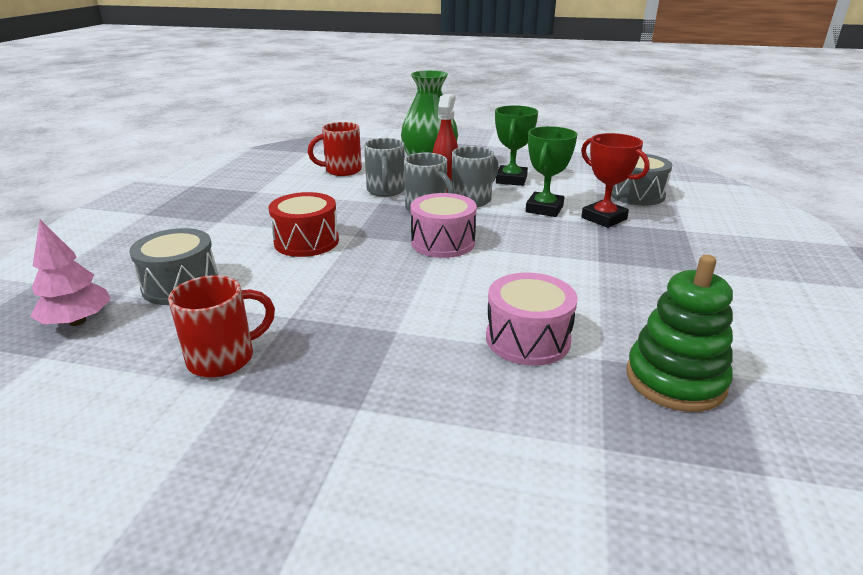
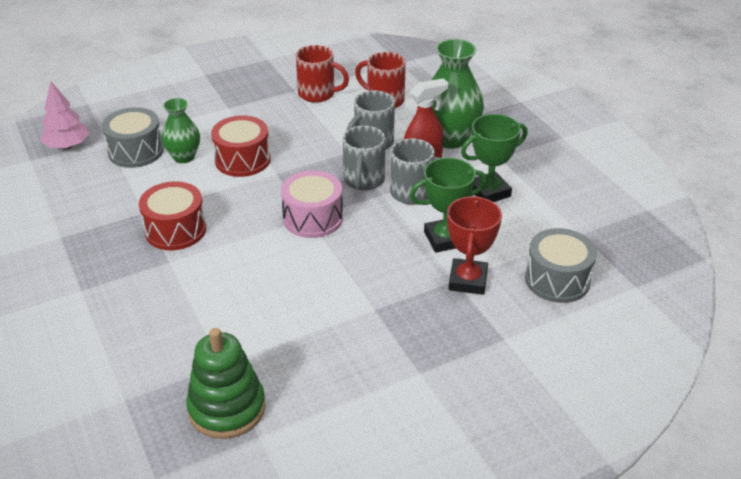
camera: 50 degrees right, 10 degrees up
(224, 358) = (81, 216): red mug -> red mug (318, 94)
(244, 265) = (184, 157): none -> green vase
(351, 309) = (175, 230): none -> red drum
(527, 339) = (214, 321): pink drum -> none

